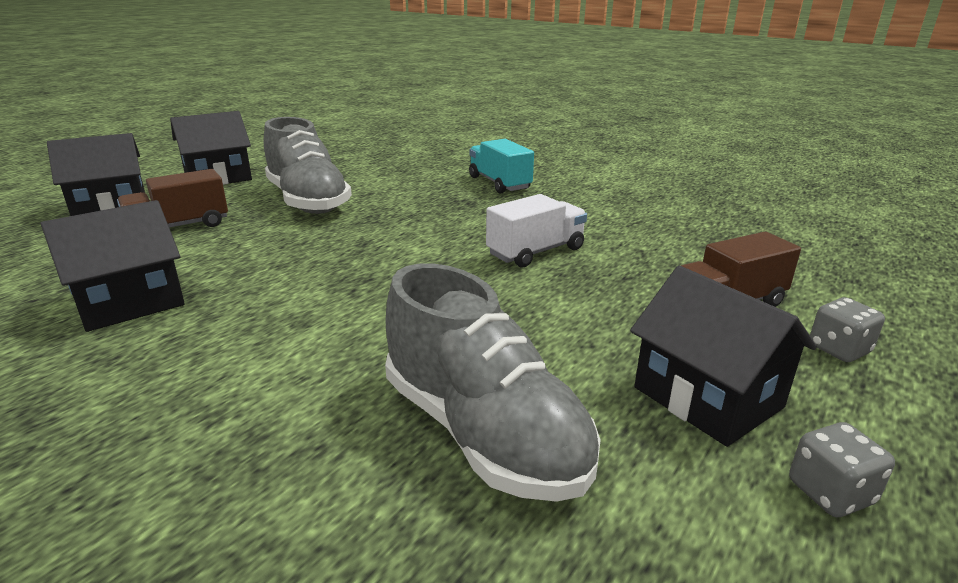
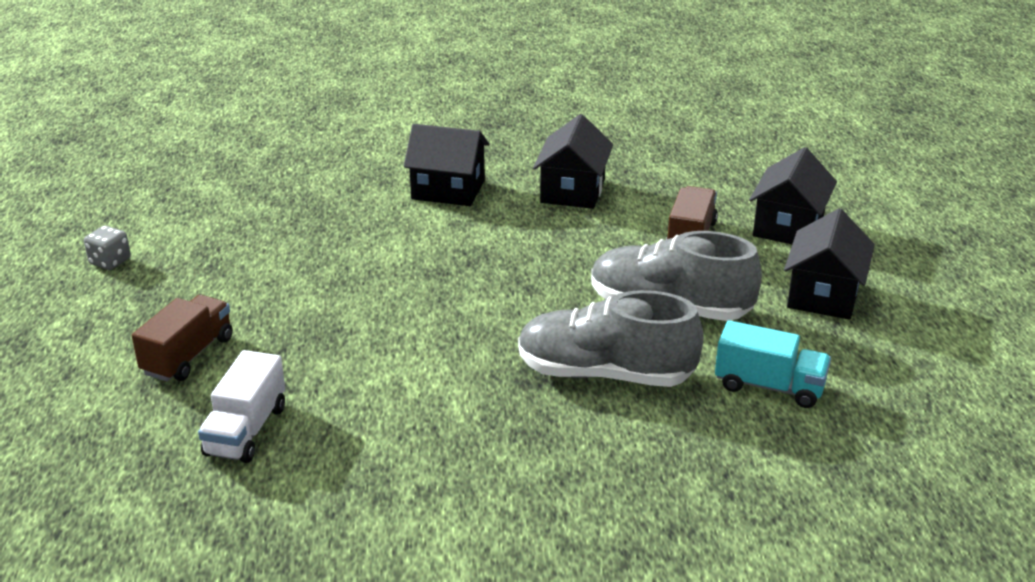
camera: 140 degrees right, 5 degrees up
(483, 432) = (286, 221): grey shoe -> grey shoe (605, 374)
(499, 183) = (546, 437): turquoise truck -> turquoise truck (769, 386)
(535, 252) = (381, 343): white truck -> white truck (246, 430)
(707, 397) = (181, 280): black house -> black house (448, 190)
(838, 349) = (99, 348): grey dice -> none

